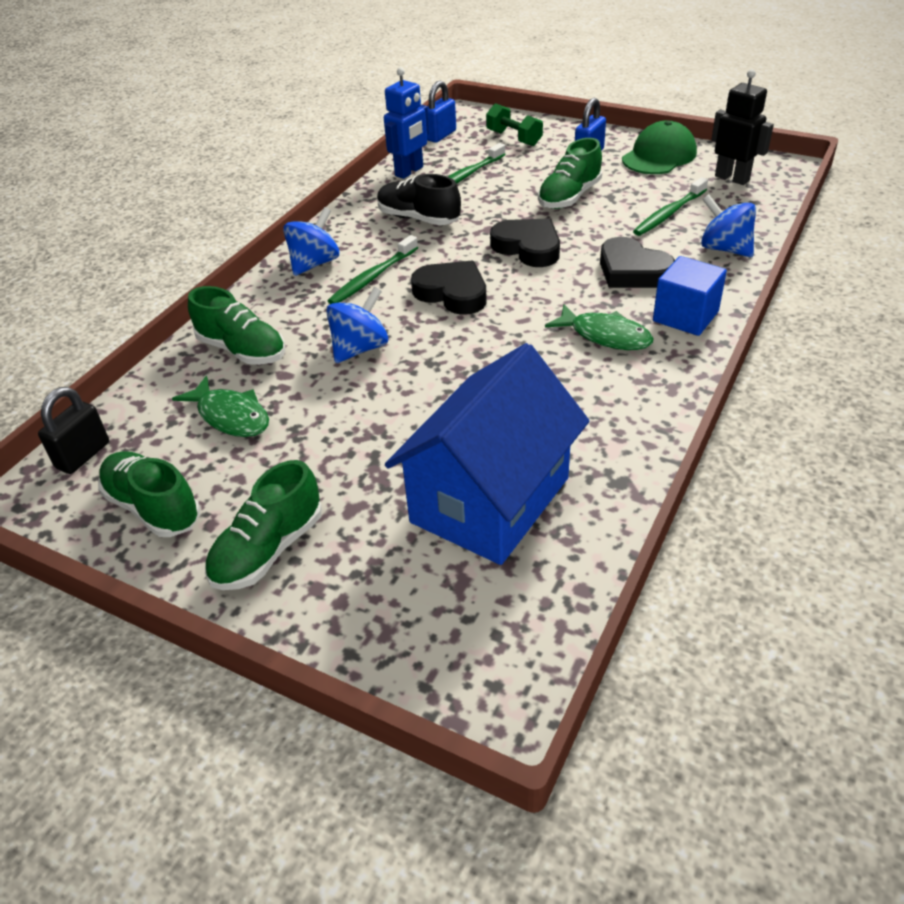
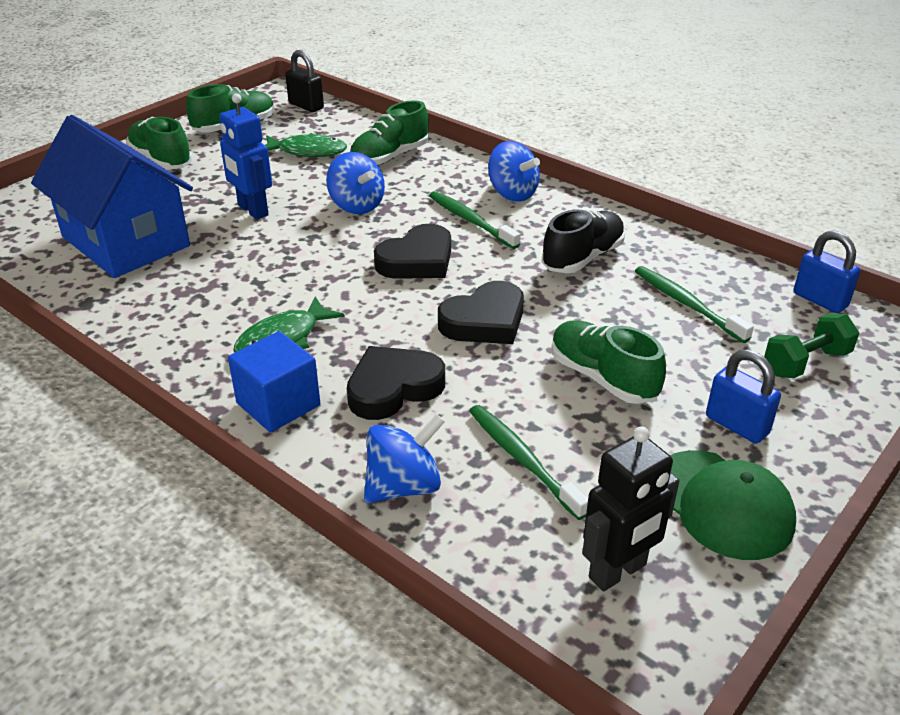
camera: 100 degrees right, 5 degrees down
(231, 416) = (308, 151): green fish -> green fish turned 135 degrees counterclockwise
(409, 171) = (708, 264): blue robot -> blue robot (252, 210)

